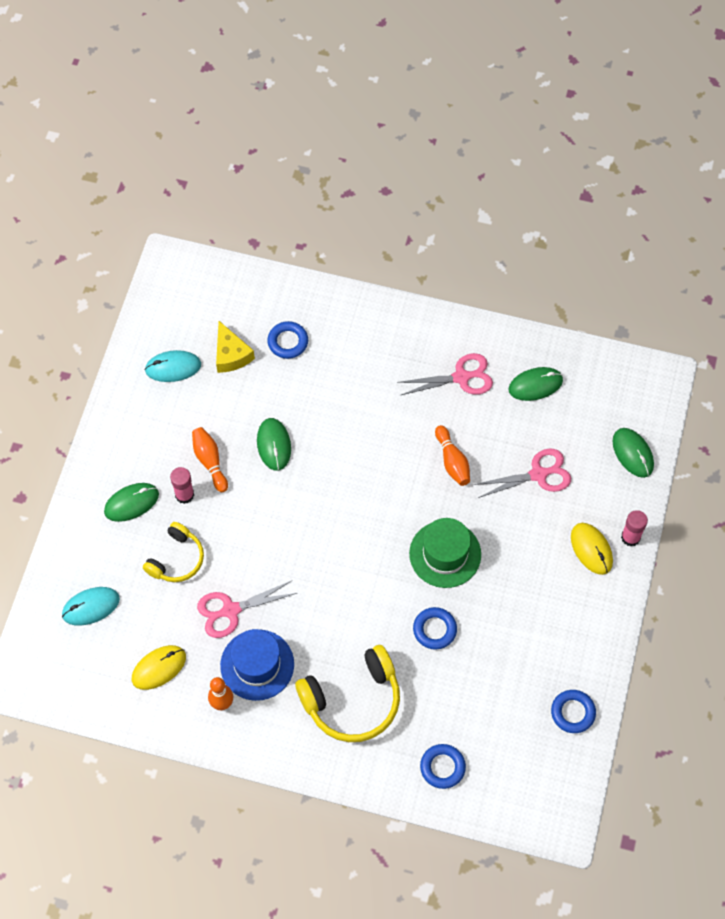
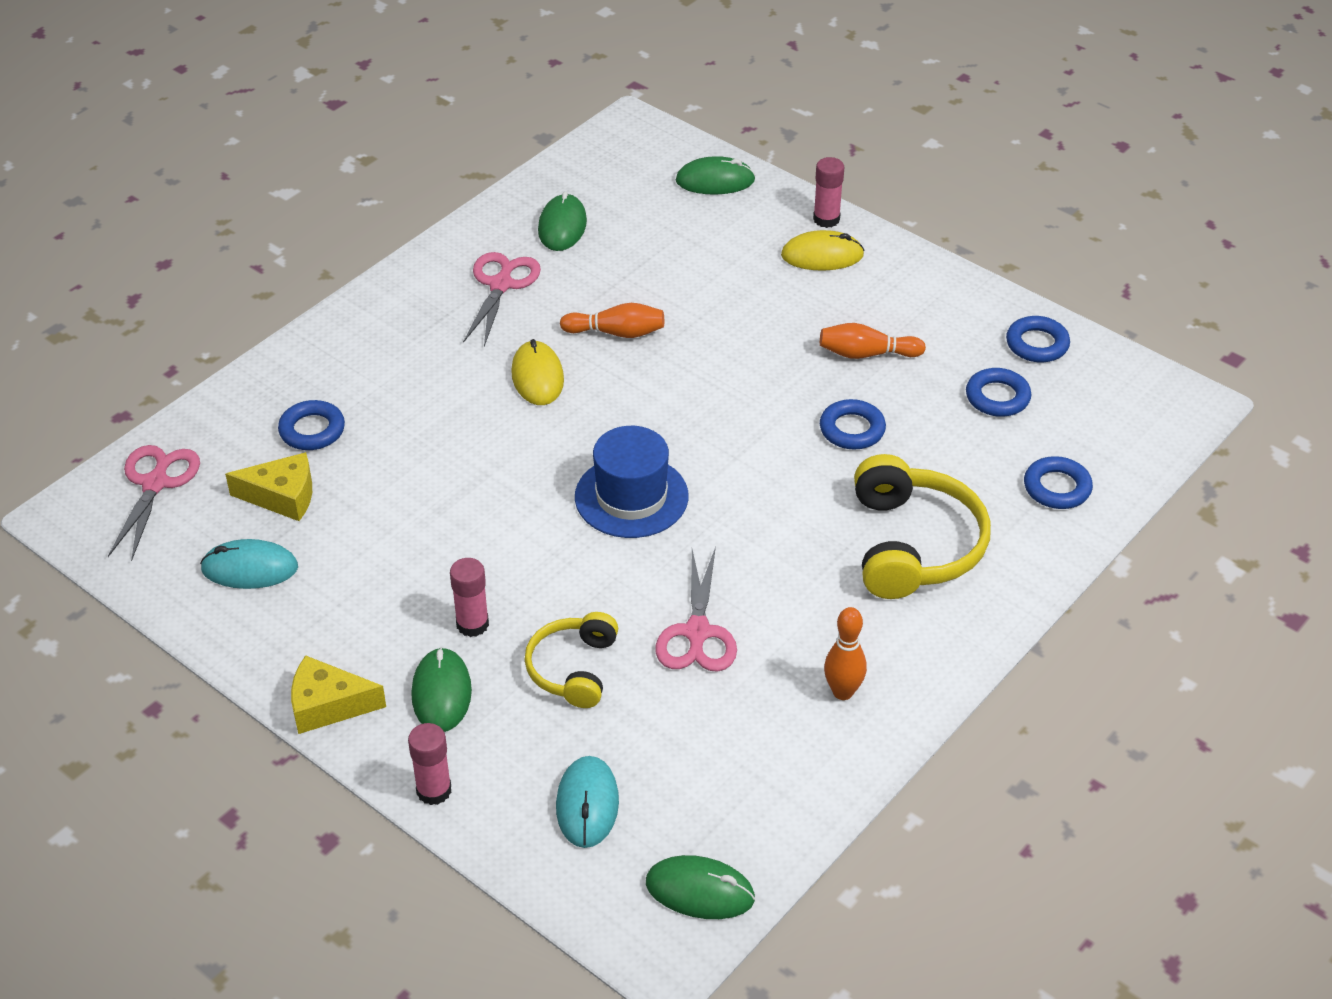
camera: 65 degrees left, 20 degrees down
(68, 530) = (434, 790): none -> pink glue stick
(100, 454) = (328, 705): none -> yellow cheese
(159, 668) = (742, 750): yellow mouse -> yellow mouse (537, 376)
(173, 367) = (250, 568): turquoise mouse -> turquoise mouse turned 75 degrees clockwise
(176, 559) = (573, 669): yellow headphones -> yellow headphones turned 135 degrees counterclockwise
(210, 461) = (438, 577): orange bowling pin -> orange bowling pin (866, 354)
(257, 665) = (802, 631): blue hat -> blue hat (631, 497)
(274, 445) = (463, 498): green mouse -> green mouse (700, 891)
(445, 554) = (747, 384): green hat -> none
(508, 705) = (997, 397): none -> blue ring
(538, 474) = (689, 265): pink scissors -> pink scissors (155, 484)

